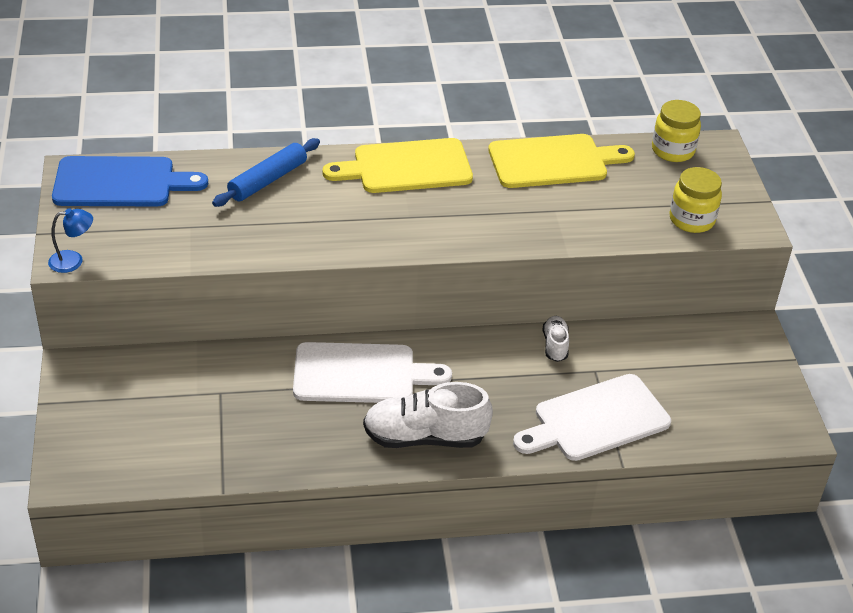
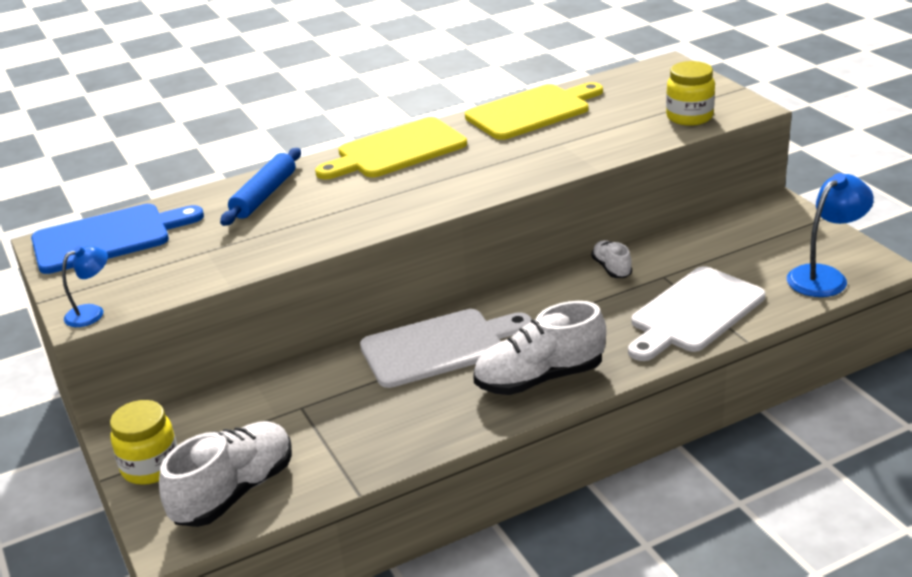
camera: 15 degrees left, 10 degrees down
(131, 453) = (234, 492): none -> white shoe
(673, 150) = (632, 77): yellow jar -> yellow jar (151, 467)
(738, 424) = (824, 276): none -> blue lamp

